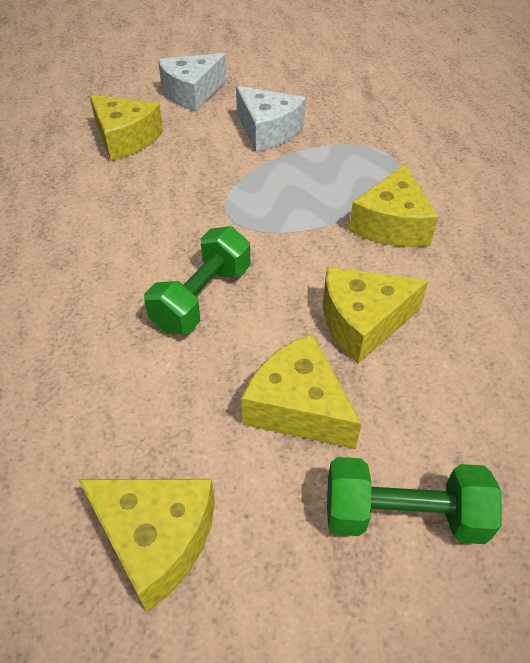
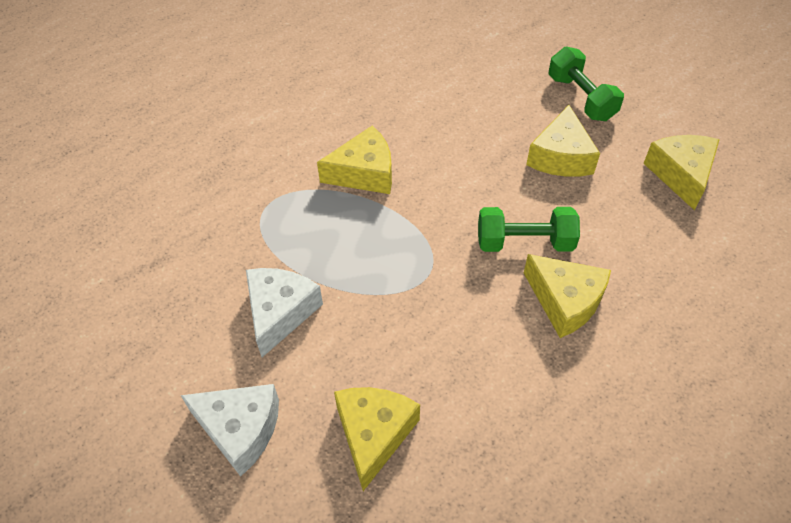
camera: 120 degrees left, 5 degrees up
(362, 322) = (474, 154): yellow cheese -> yellow cheese (565, 301)

